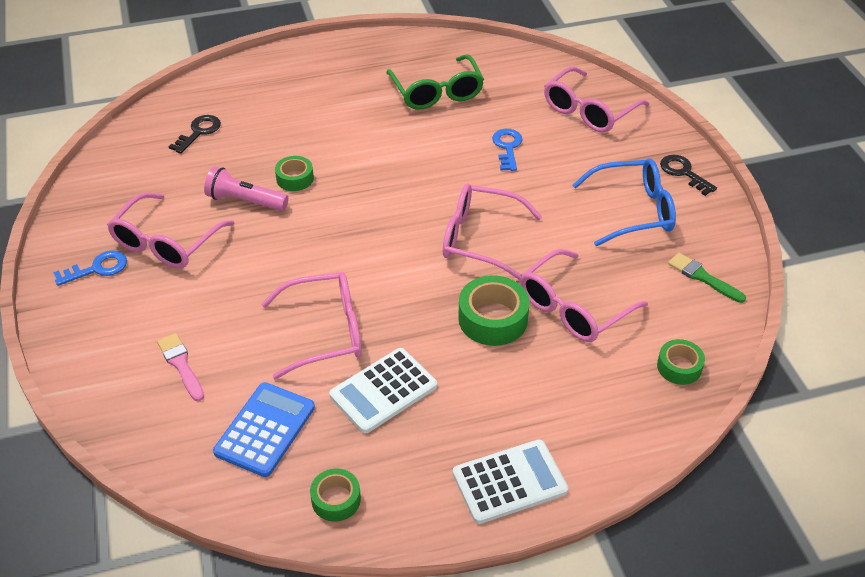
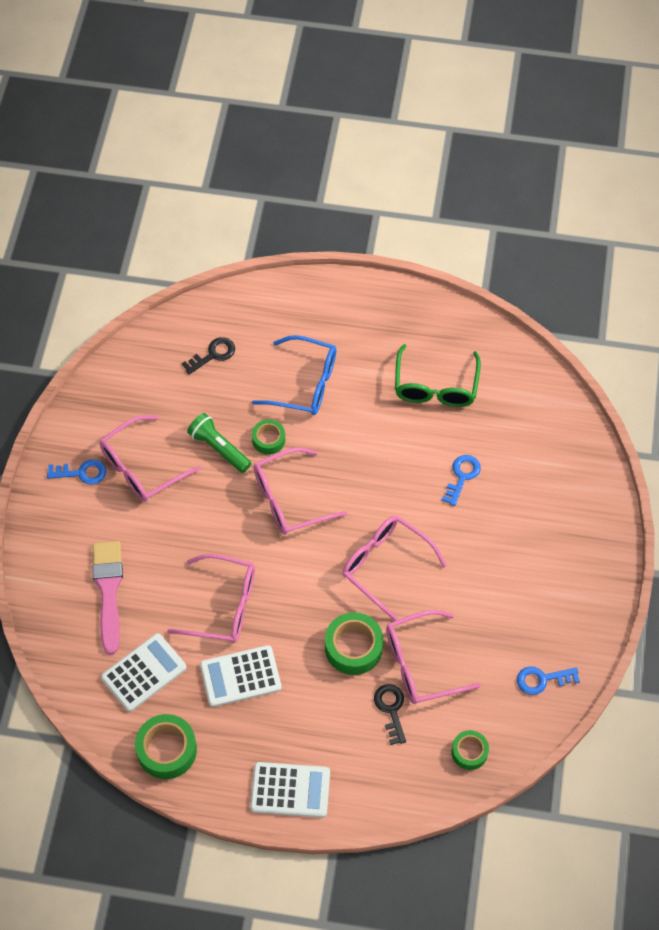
camera: 25 degrees right, 15 degrees up
(181, 365) = (108, 591): pink brush -> pink brush, size x1.69
(245, 201) = (219, 448): pink flashlight -> green flashlight
(265, 429) = (144, 673): blue calculator -> white calculator
(336, 499) = (167, 750): green tape -> green tape, size x1.64
(588, 111) = (558, 463): pink glasses -> pink glasses (289, 499)
(633, 211) = (528, 589): blue glasses -> blue glasses (305, 384)
(683, 172) = (597, 567): black key -> black key (391, 709)
(702, 277) = (542, 679): green brush -> blue key

